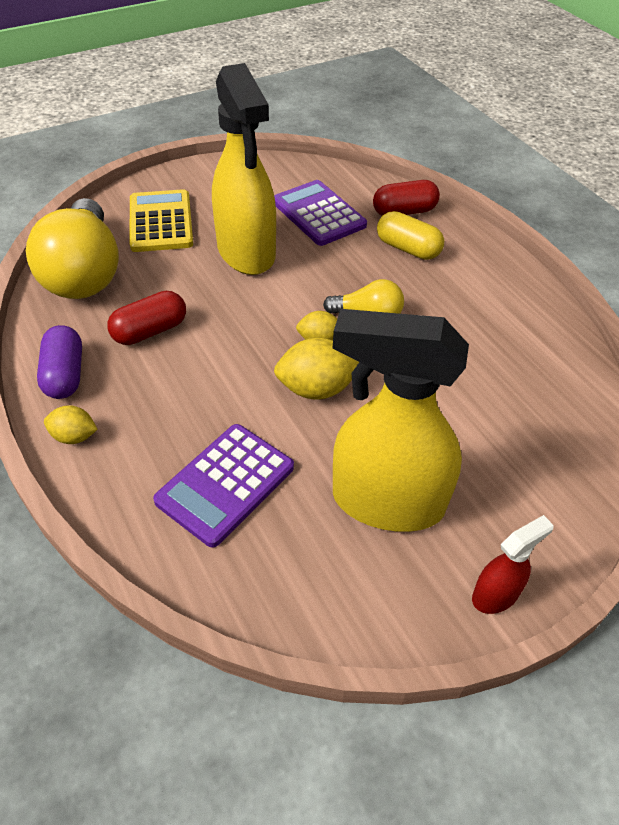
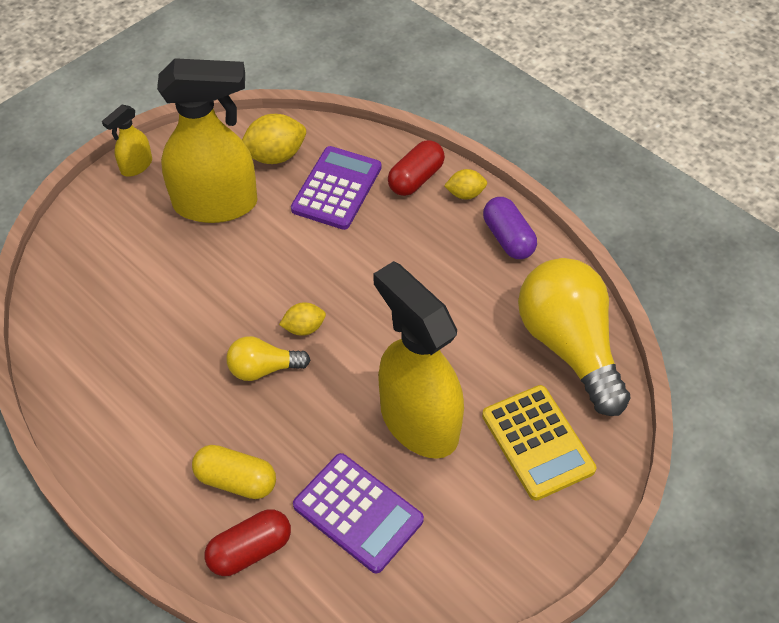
camera: 165 degrees right, 5 degrees up
(150, 331) = (463, 297): red capsule -> red capsule (416, 178)
(316, 389) = (292, 278): yellow lemon -> yellow lemon (275, 156)
(496, 594) = (136, 166): red spray bottle -> yellow spray bottle

